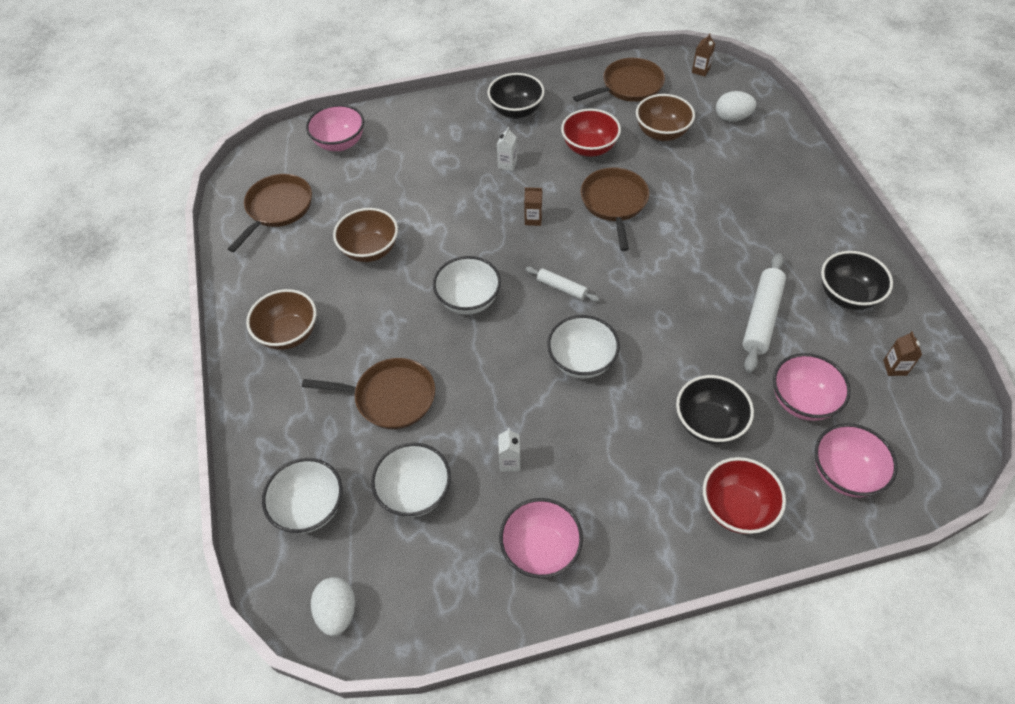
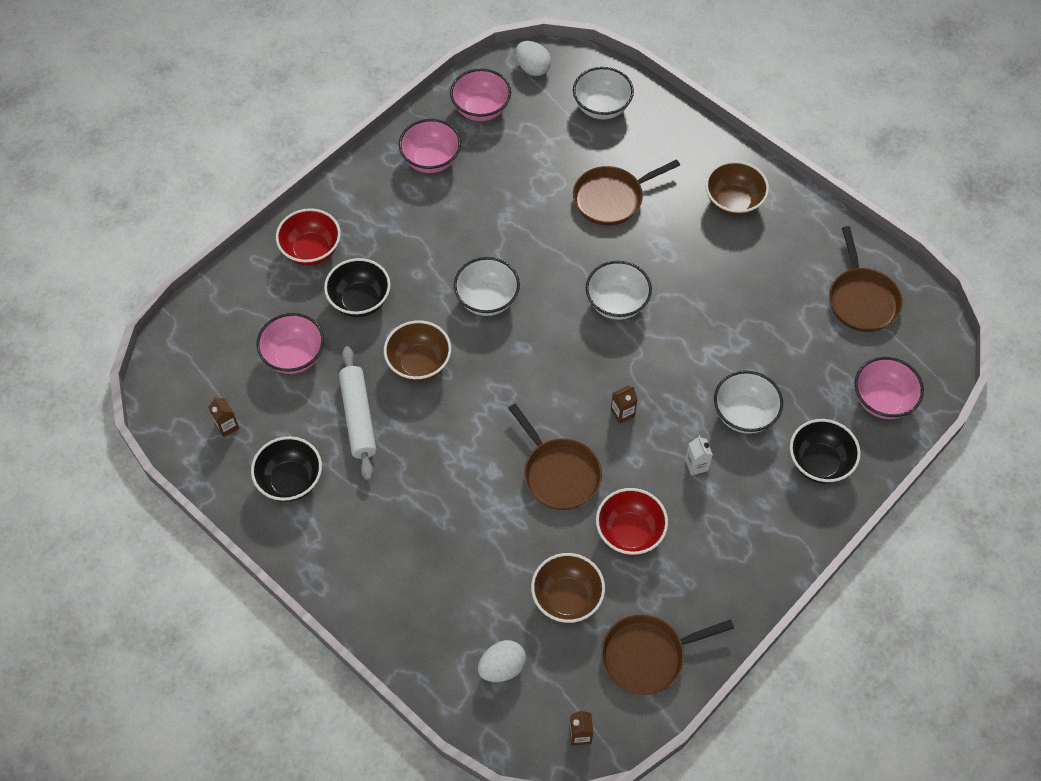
camera: 145 degrees right, 5 degrees up
(370, 250) = (740, 304): brown bowl -> brown bowl (419, 364)
(415, 492) = (540, 150): white bowl -> white bowl (744, 414)
(510, 462) = (490, 200): white carton -> none
(516, 111) = (744, 544): black bowl -> black bowl (819, 463)
(561, 288) = (547, 355): white rolling pin -> none
(629, 86) = (647, 656): brown pan -> brown pan turned 45 degrees clockwise
(844, 473) = (242, 314): pink bowl -> pink bowl (481, 109)

